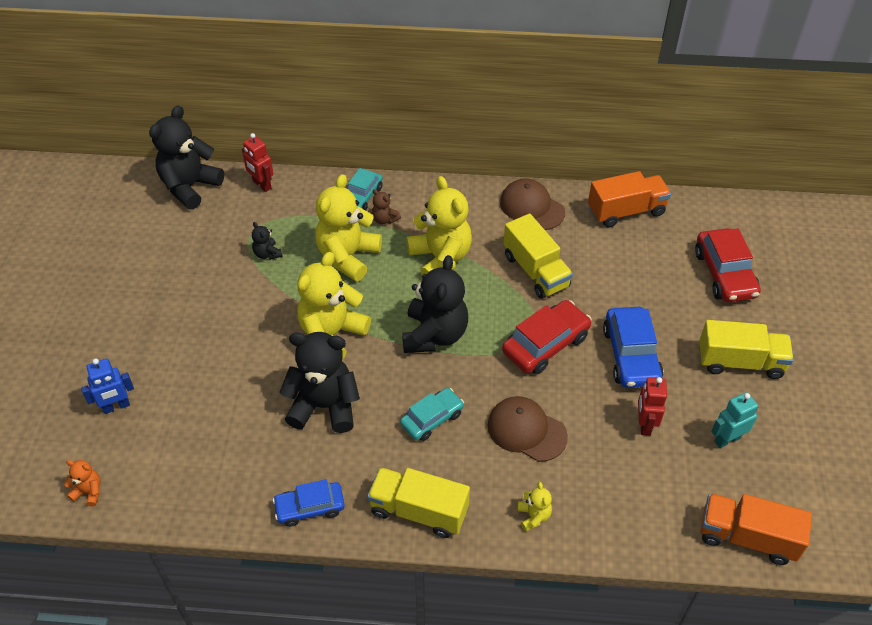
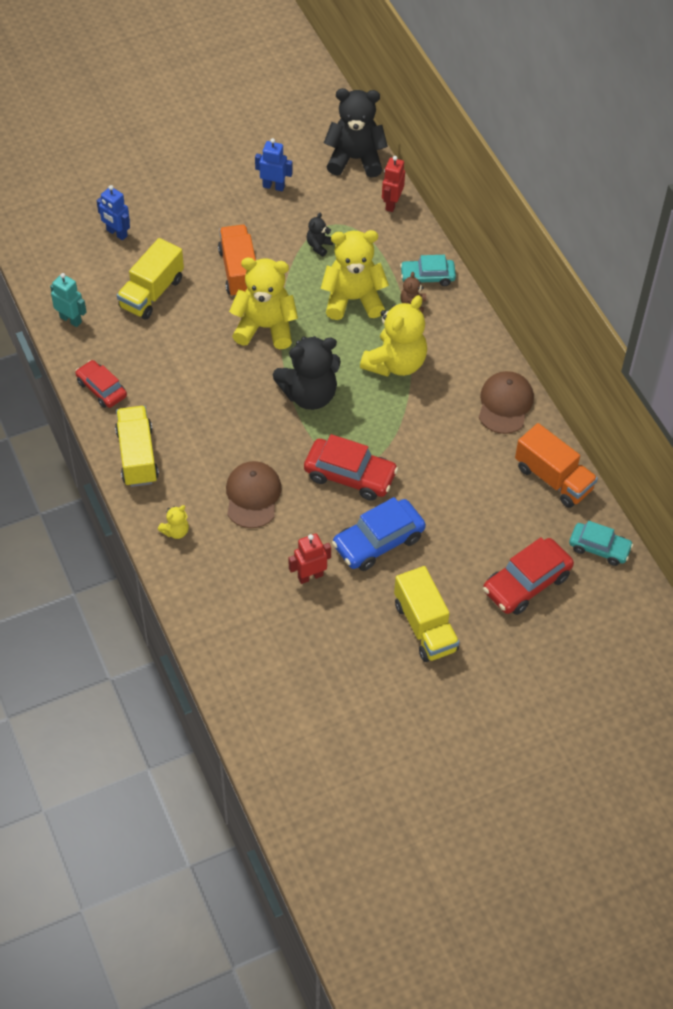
camera: 60 degrees right, 5 degrees up
(88, 491) = (40, 257): orange teddy bear -> none
(169, 256) = (273, 186): none -> blue robot
(310, 507) = (101, 389): blue car -> red car
(324, 406) = (194, 355): black teddy bear -> none
(432, 419) = (225, 429): turquoise car -> turquoise car (599, 548)
(535, 271) = (428, 437): yellow truck -> yellow truck (152, 293)
(727, 439) = (331, 641): turquoise robot -> turquoise robot (71, 319)
(747, 537) = (241, 684): orange truck -> orange truck (239, 272)

